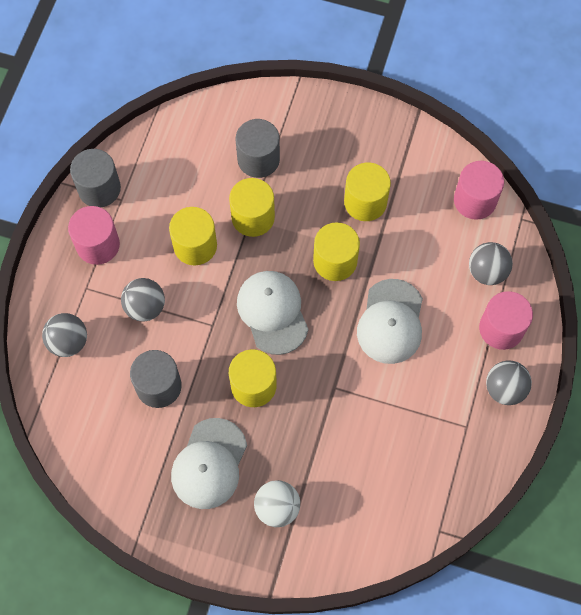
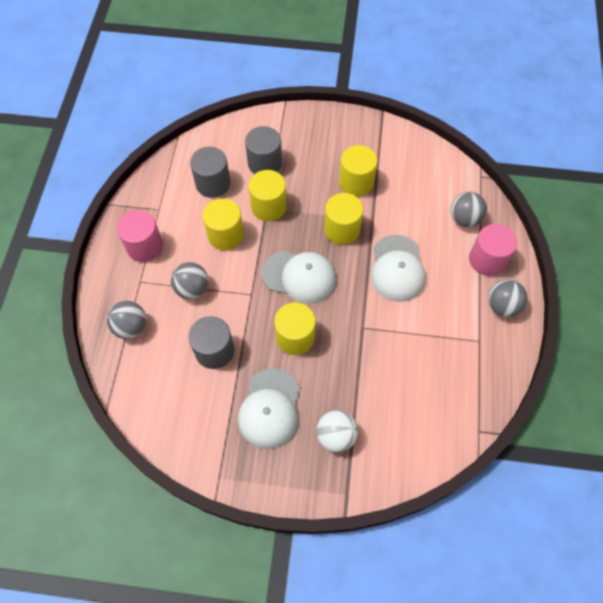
camera: 10 degrees left, 5 degrees down
(99, 188) = (139, 203): grey cylinder -> grey cylinder (213, 183)
(272, 312) = (299, 276): white cap -> white cap turned 135 degrees clockwise
(475, 200) = (441, 168): pink cylinder -> none

